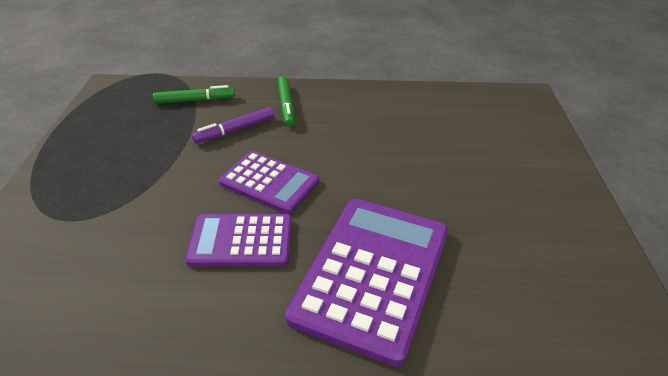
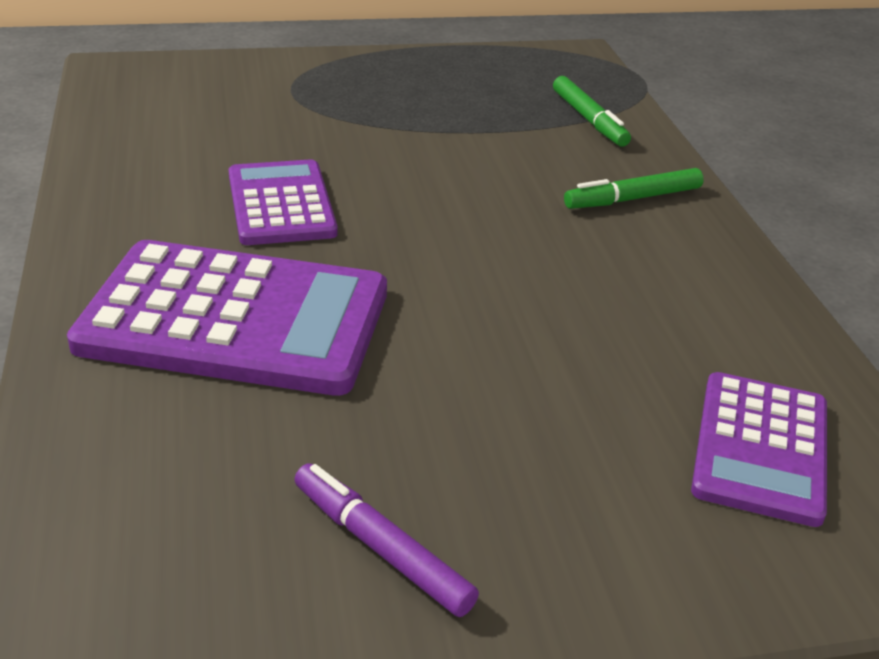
camera: 75 degrees right, 5 degrees down
(235, 130) = (529, 163): purple marker -> purple marker (381, 548)
(269, 182) = (412, 209): purple calculator -> purple calculator (760, 448)

